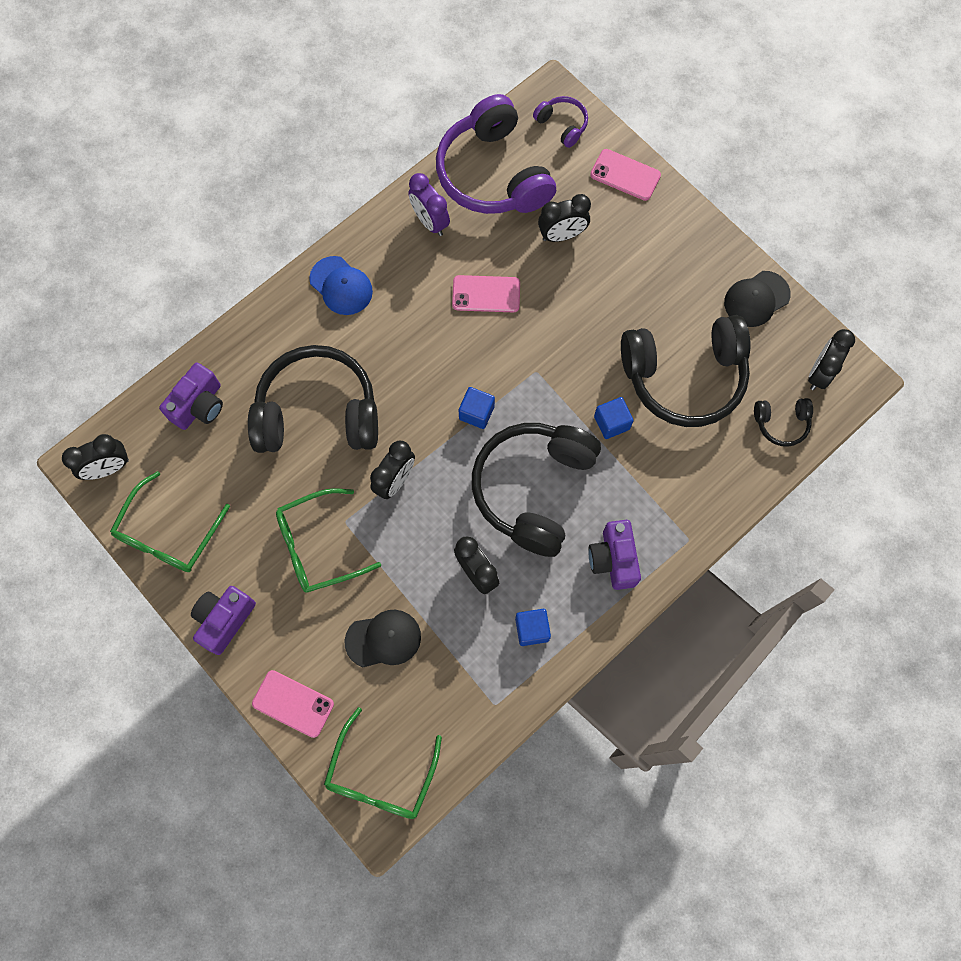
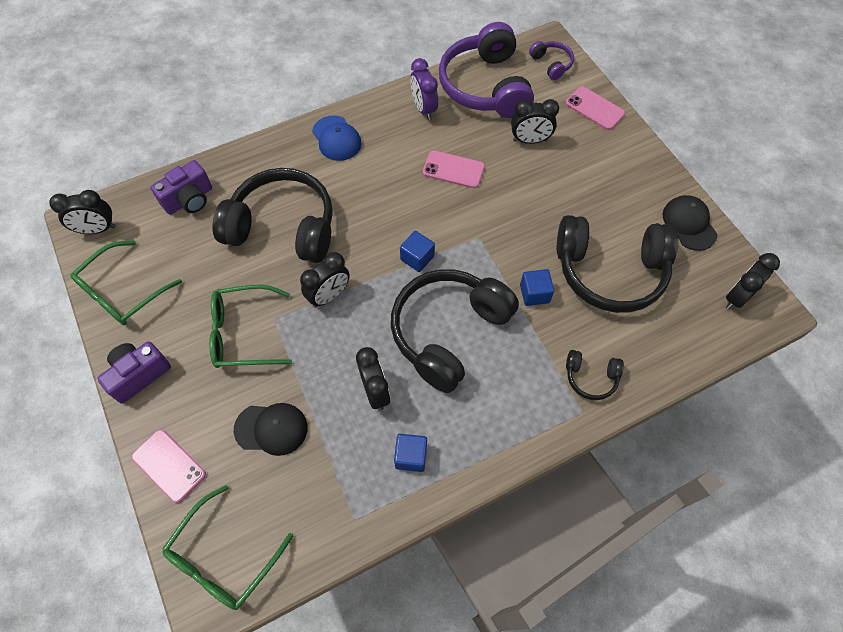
camera: 15 degrees right, 10 degrees down
(613, 559) = (505, 412): purple camera -> none
(756, 299) = (689, 224): black cap -> black cap turned 90 degrees clockwise
(781, 423) = (692, 331): black headphones -> black headphones (591, 377)

